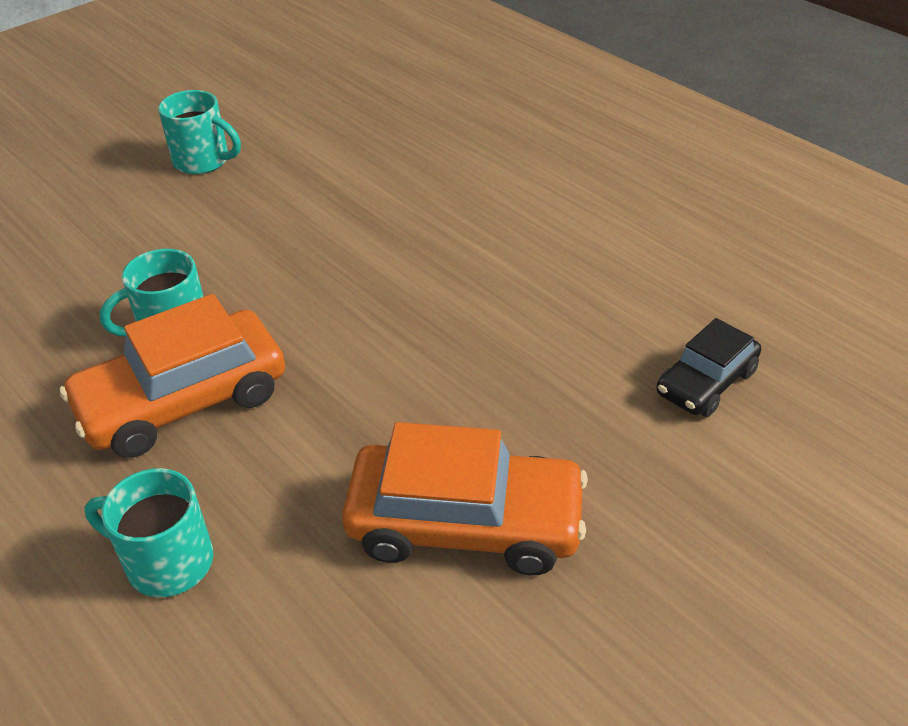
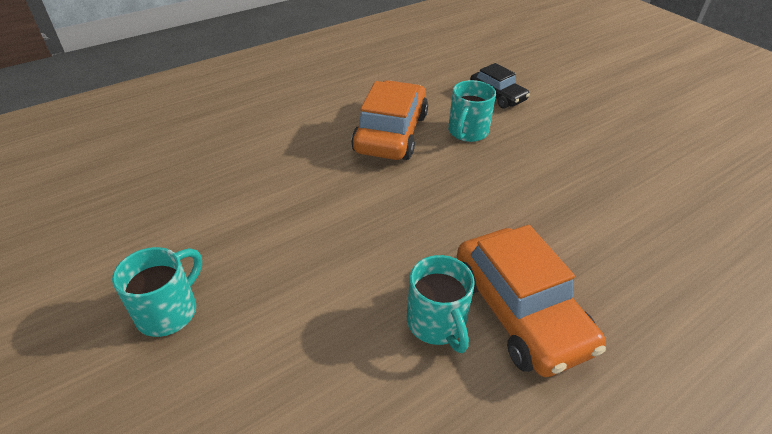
camera: 85 degrees left, 0 degrees up
(167, 562) = (671, 314): turquoise mug -> turquoise mug (467, 132)
(465, 523) = (606, 182): orange car -> orange car (391, 133)

